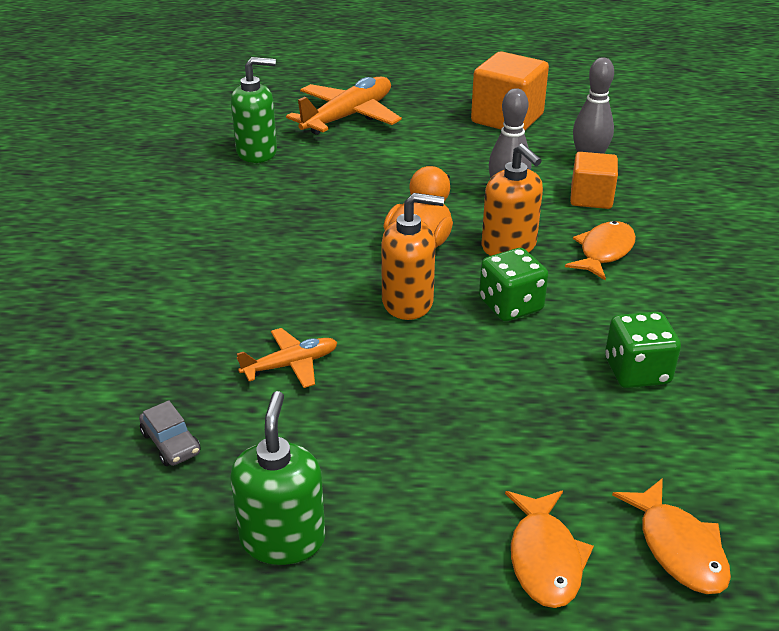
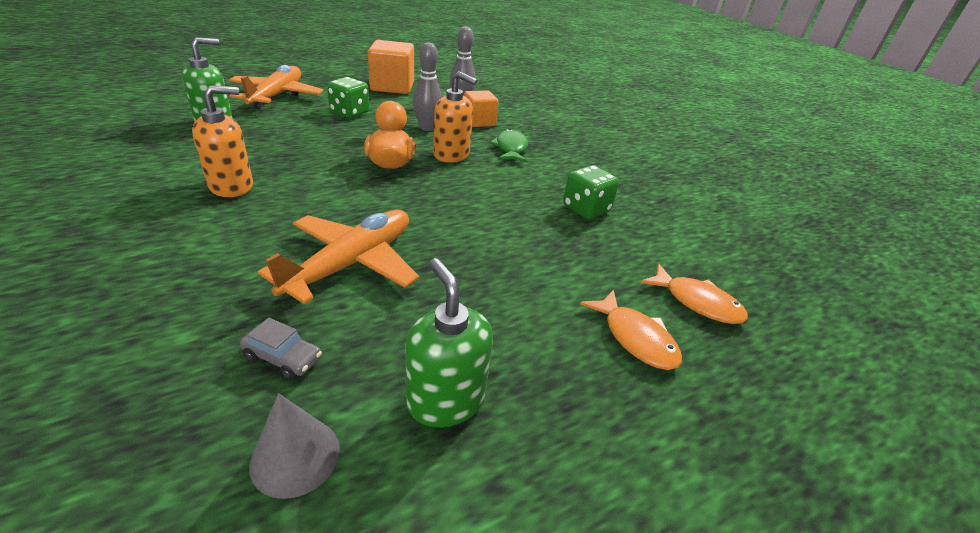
camera: 35 degrees left, 0 degrees up
(130, 533) = (295, 456): none -> grey cone
(291, 365) = (351, 263): orange plane -> orange plane, size x1.87
(408, 302) = (411, 200): orange soap dispenser -> orange soap dispenser (232, 186)
(510, 305) = (481, 188): green dice -> green dice (350, 112)
(604, 251) = (511, 148): orange fish -> green fish

